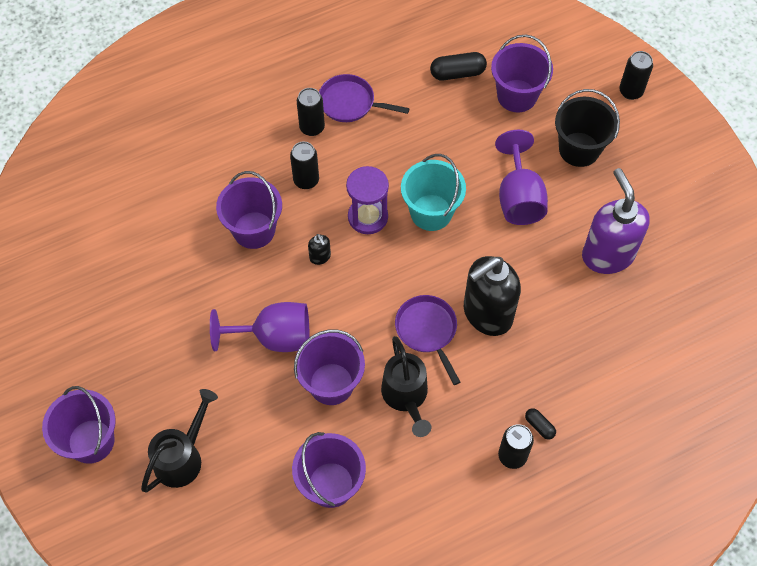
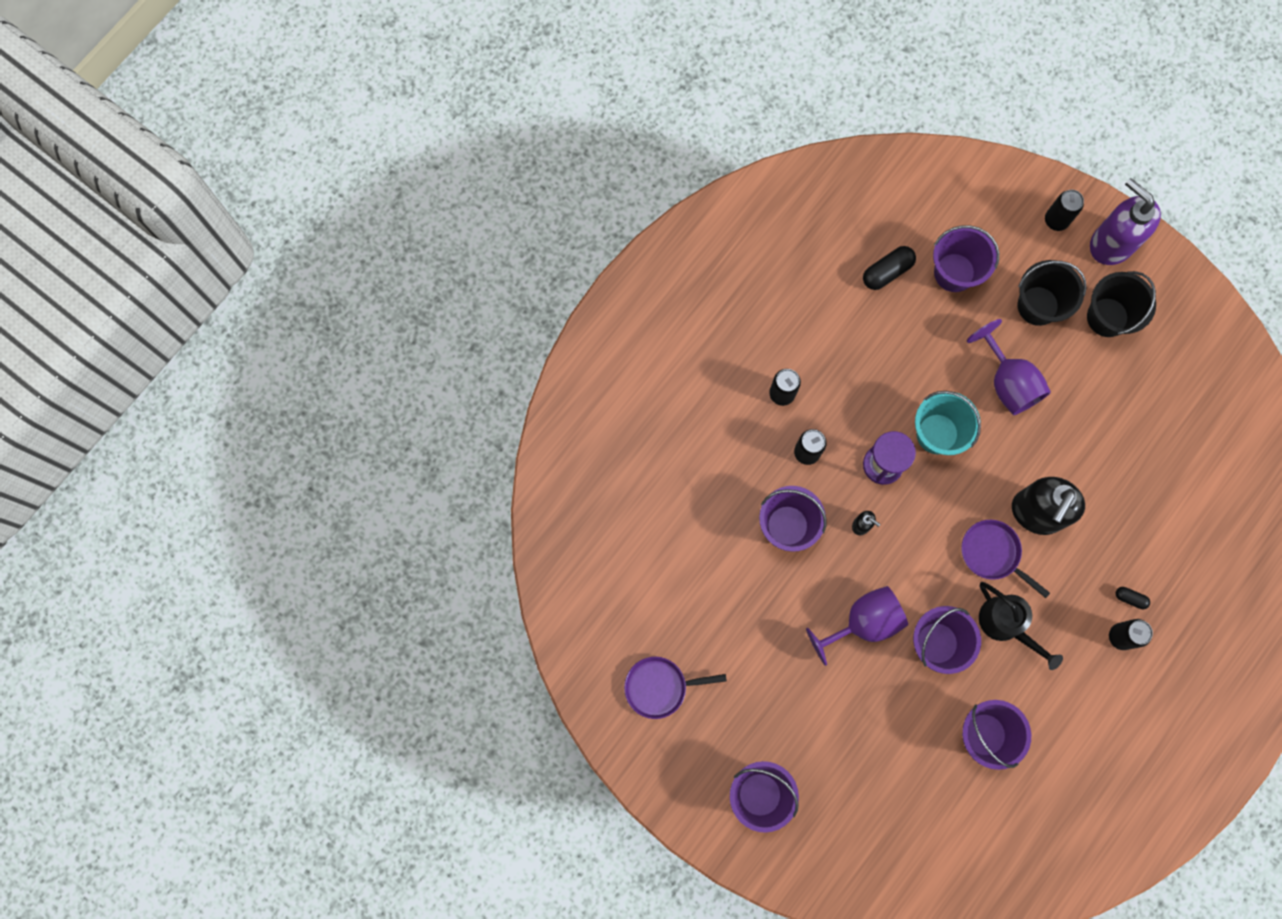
camera: 25 degrees left, 15 degrees up
(182, 457) = (846, 770): black watering can -> none
(350, 103) = (804, 350): purple pan -> purple pan (660, 687)
(607, 255) = (1112, 405): purple soap dispenser -> purple soap dispenser (1111, 243)
(639, 183) = (1107, 317): none -> black bucket

